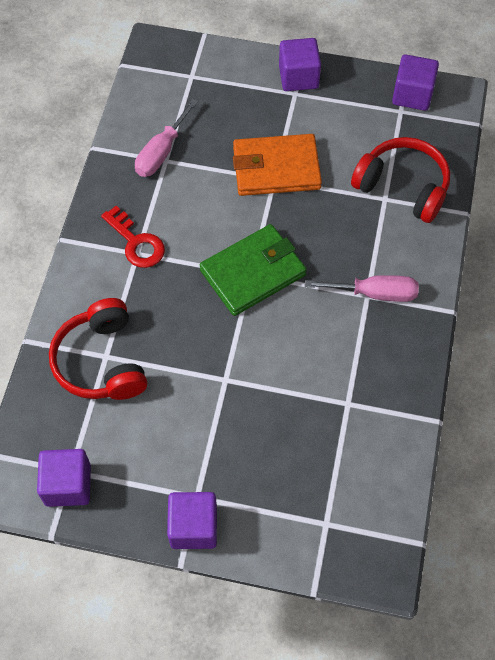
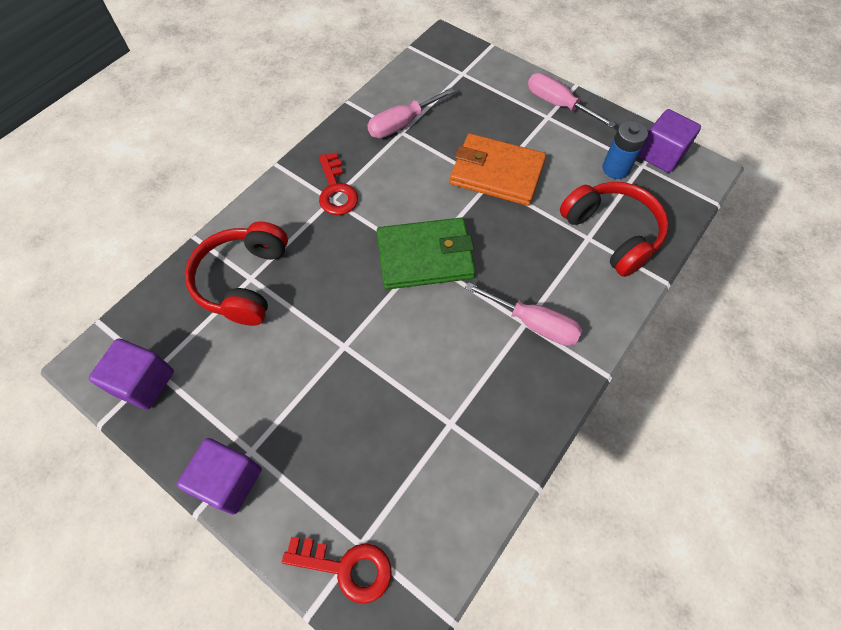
camera: 25 degrees right, 0 degrees up
(298, 77) = (558, 104): purple cube -> pink screwdriver
(325, 544) = (347, 567): none -> red key
(379, 123) = (615, 169): none -> blue battery

